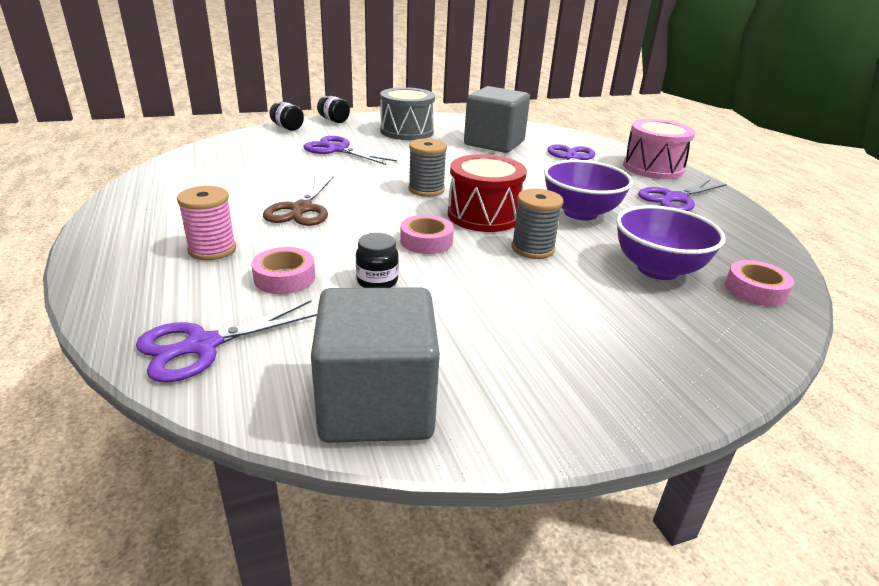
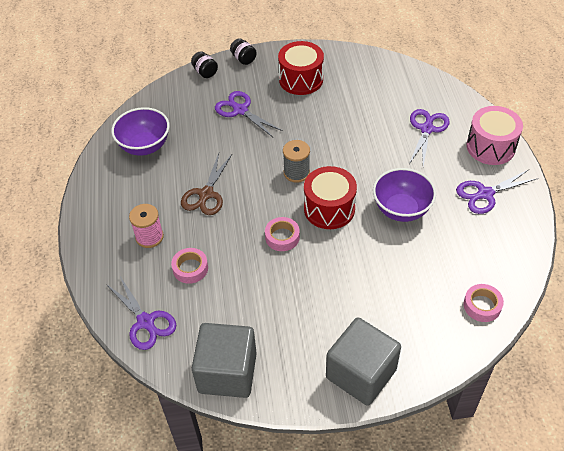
camera: 15 degrees right, 20 degrees up
(202, 345) = (145, 322): purple scissors -> purple scissors turned 105 degrees counterclockwise
(377, 281) = (243, 276): black jar -> none
(407, 131) = (301, 79): grey drum -> red drum
(494, 143) = (369, 101): grey cube -> grey cube (361, 373)
(532, 249) = (350, 250): grey spool -> none
(657, 269) = (426, 279): purple bowl -> purple bowl (145, 146)

